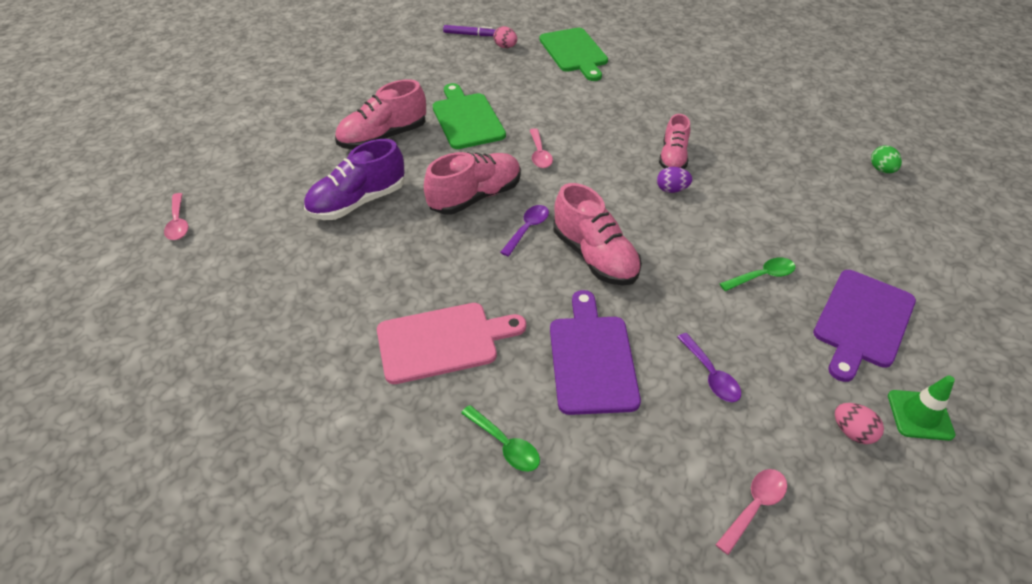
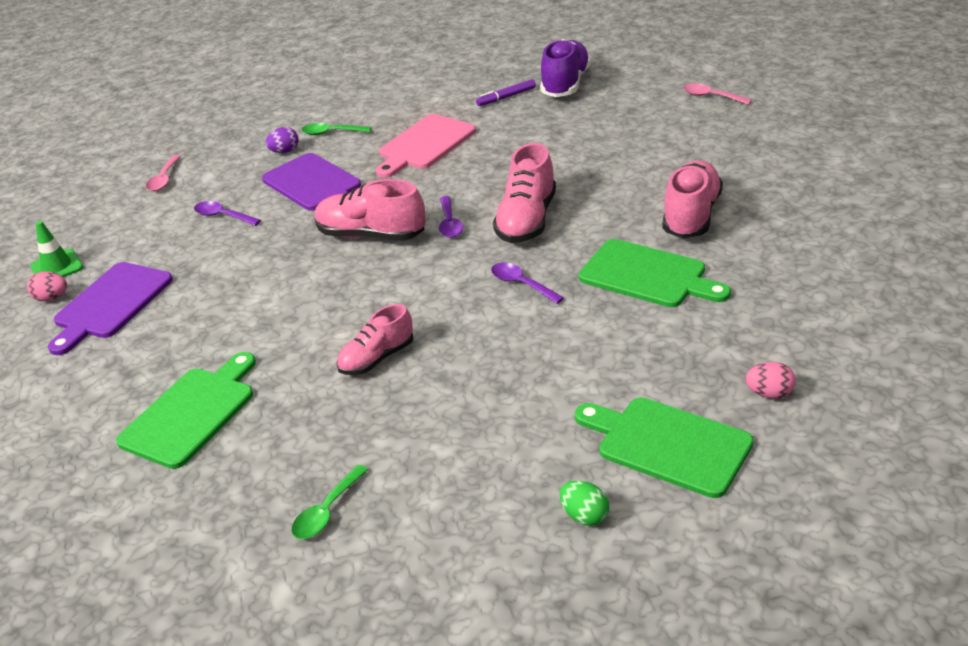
camera: 145 degrees right, 10 degrees down
(358, 202) = (614, 168): purple shoe -> purple shoe (565, 84)
(469, 34) = (849, 384): purple marker -> purple marker (506, 97)
(539, 154) = (521, 284): pink spoon -> purple spoon
(671, 190) = (350, 323): purple egg -> purple egg (284, 151)
(673, 158) = (377, 358): pink shoe -> pink shoe turned 105 degrees counterclockwise
(762, 276) = (213, 294): green spoon -> green spoon (327, 511)
(814, 186) = (192, 413): none -> green cutting board
(852, 432) = (108, 236): pink egg -> pink egg (52, 298)
(862, 321) = (110, 304): purple cutting board -> purple cutting board turned 150 degrees counterclockwise
(881, 170) = (109, 484): green egg -> green egg (584, 516)

